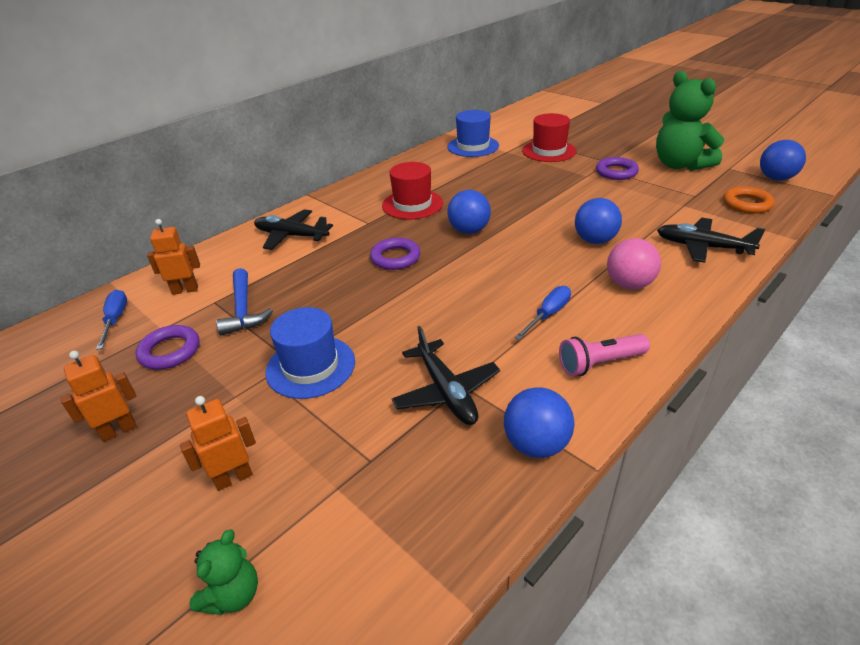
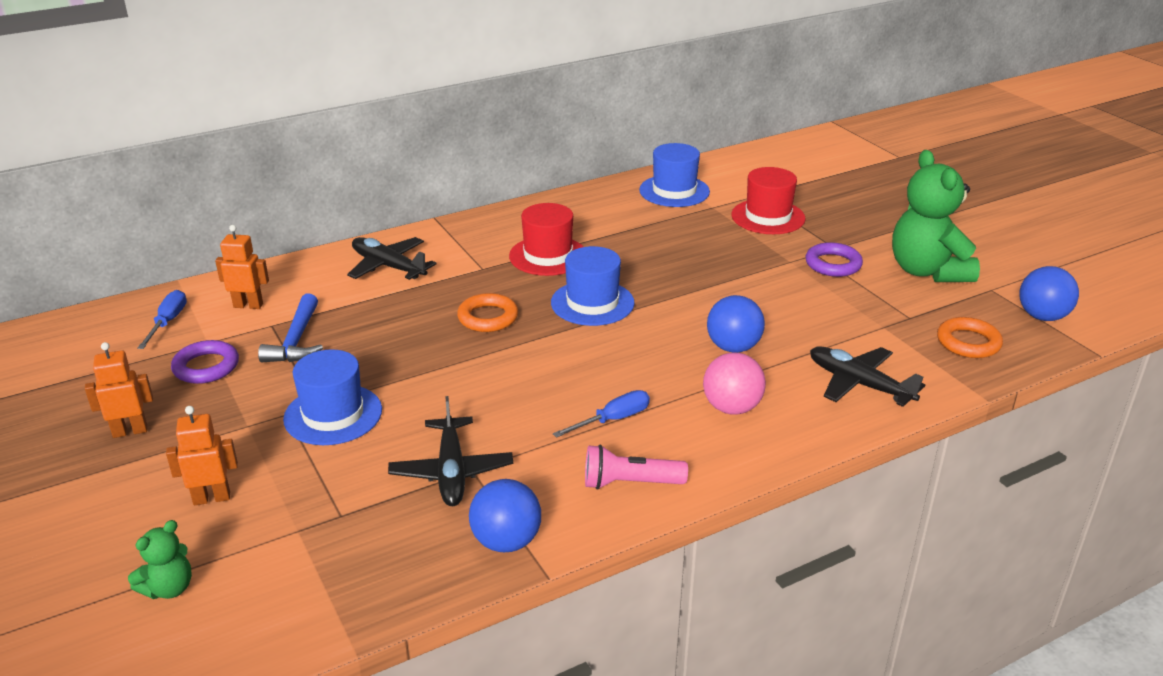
camera: 15 degrees right, 5 degrees down
(395, 258) = (488, 317): purple ring -> orange ring
(469, 230) = (592, 303): blue ball -> blue hat

